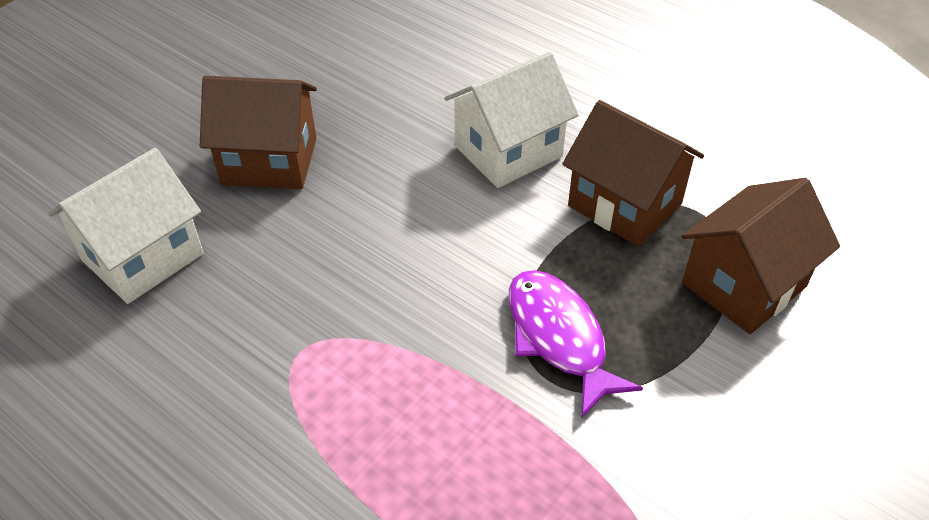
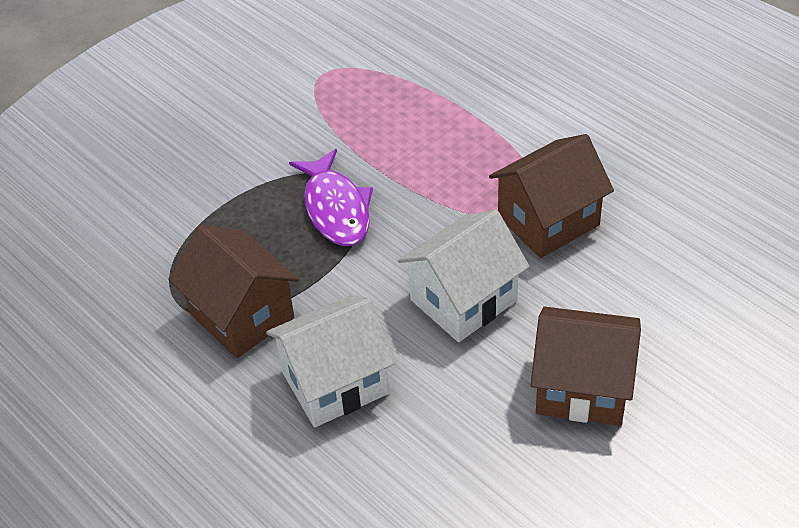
camera: 170 degrees left, 0 degrees up
(143, 257) = (681, 293): white house -> white house (463, 300)
(743, 285) = (176, 238): brown house -> brown house (548, 221)

